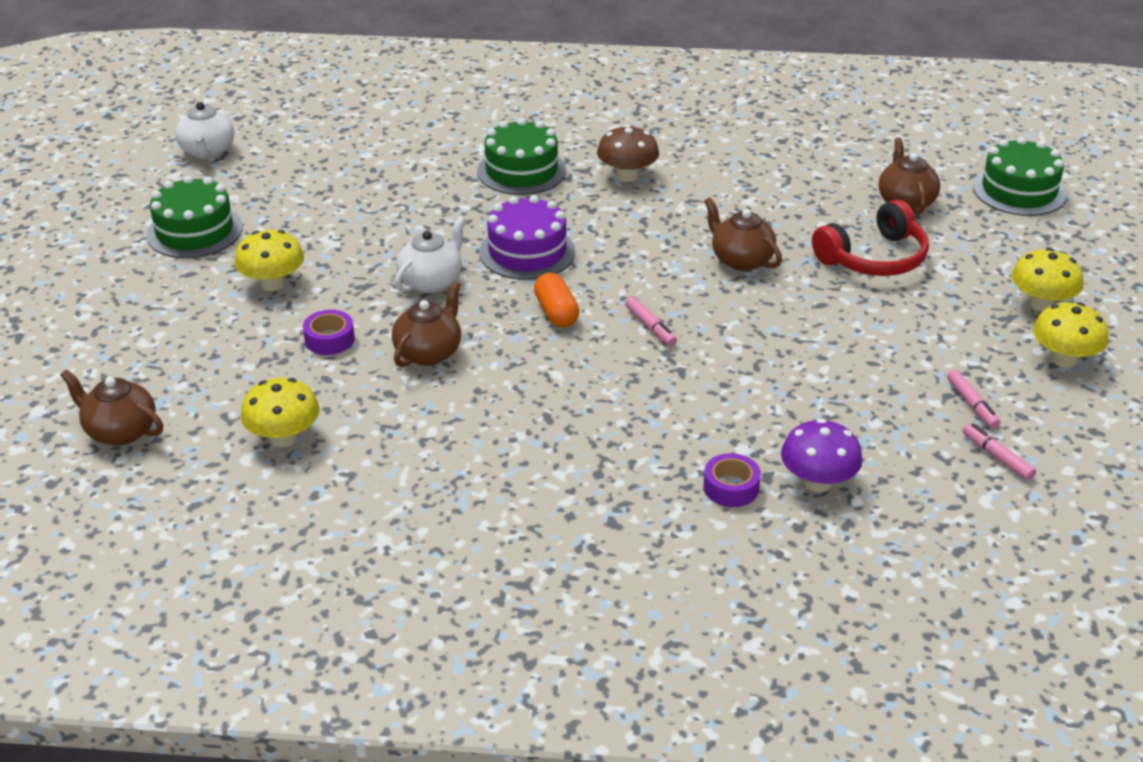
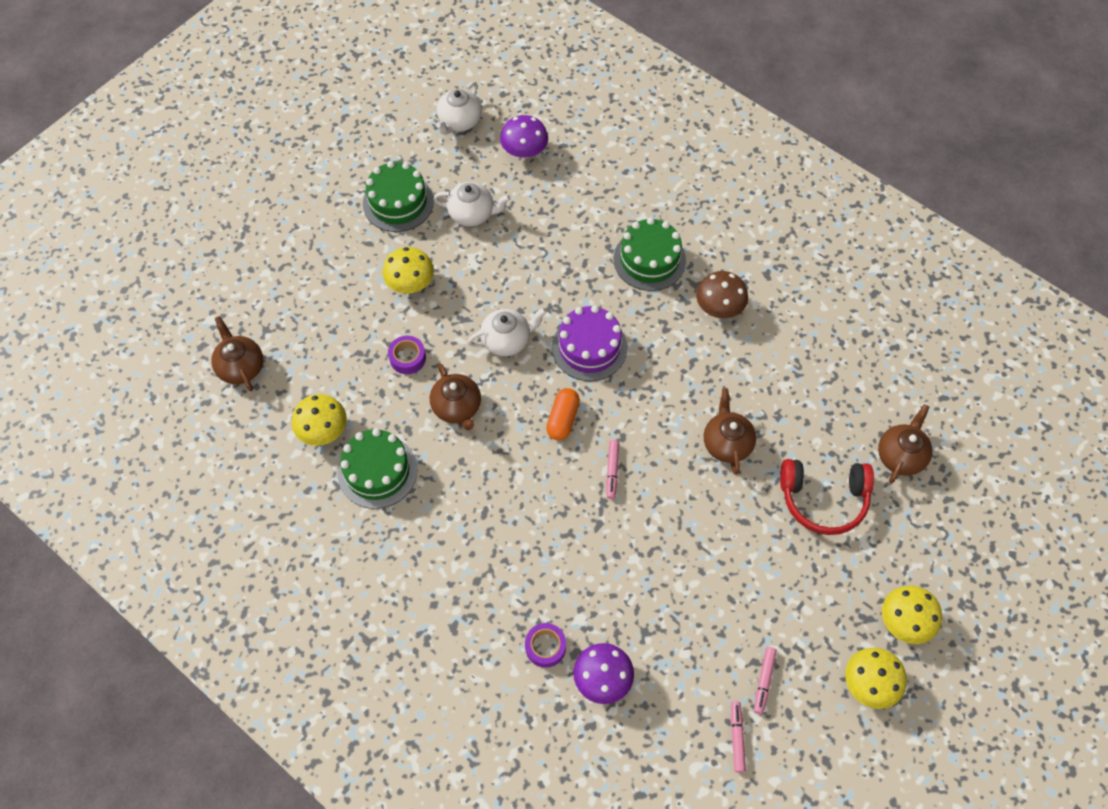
camera: 35 degrees right, 25 degrees up
(292, 209) = (472, 214): none -> white teapot
(305, 147) = (524, 151): none -> purple mushroom
(429, 352) = (457, 407): brown teapot -> brown teapot turned 90 degrees clockwise
(1019, 191) = (1001, 496): green cake -> green cake (377, 471)

